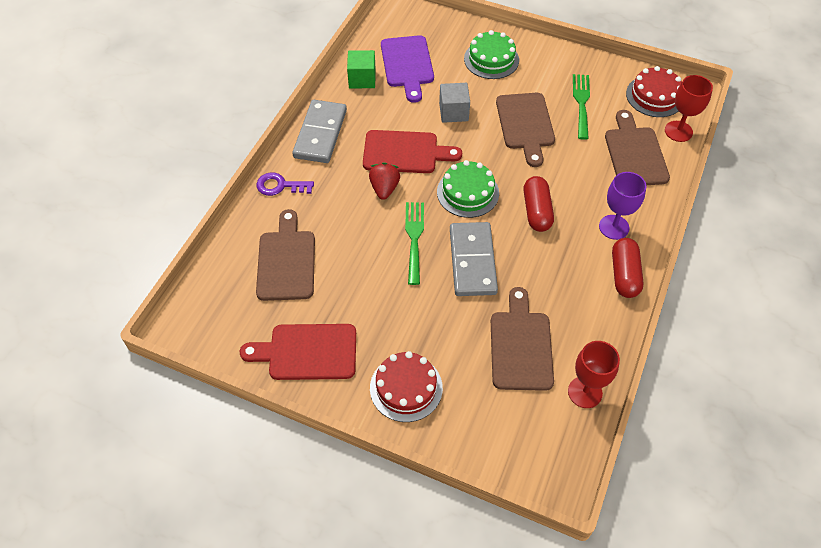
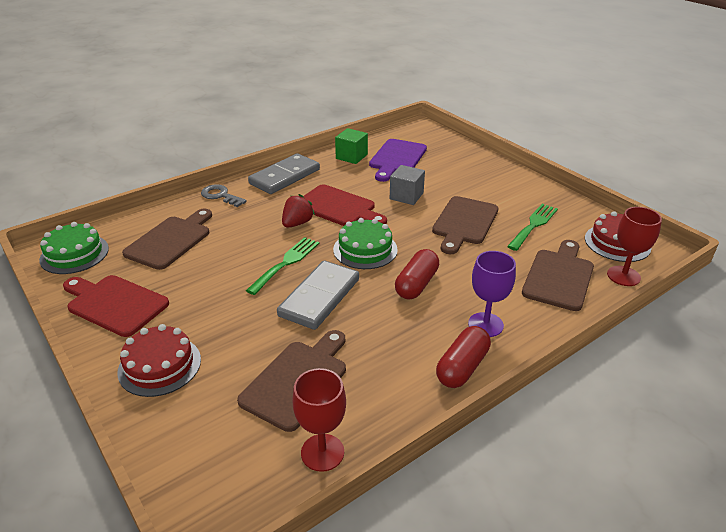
camera: 30 degrees right, 20 degrees down
(280, 186) = (220, 196): purple key -> grey key
(491, 59) = (473, 175): green cake -> green cake (74, 254)

